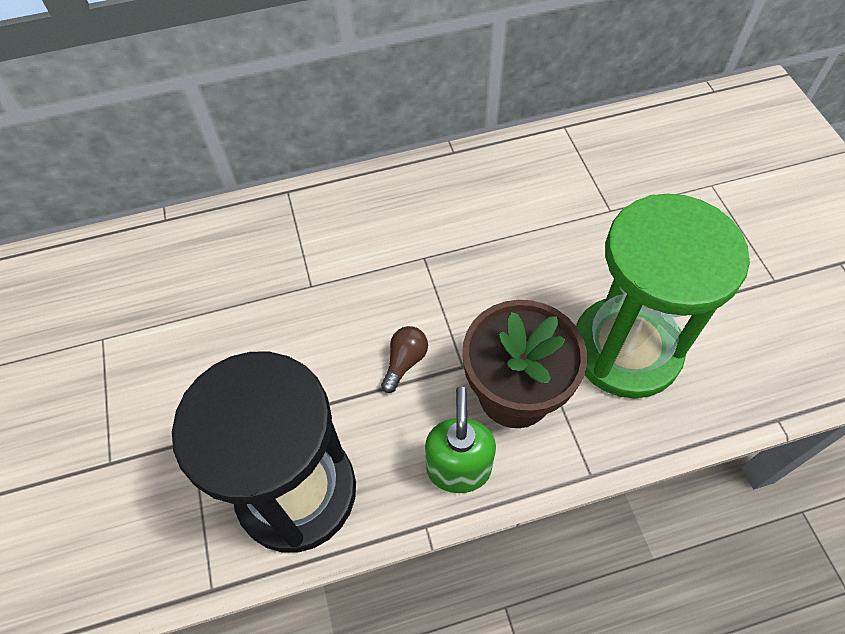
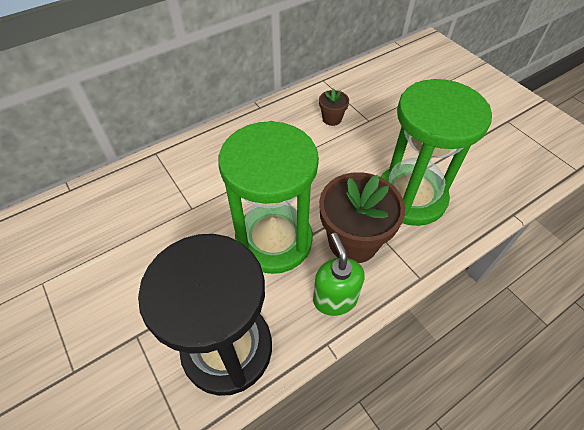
camera: 20 degrees left, 5 degrees down
(405, 362) = (274, 240): brown light bulb -> green hourglass
(554, 195) = (332, 119): none -> brown flower pot

